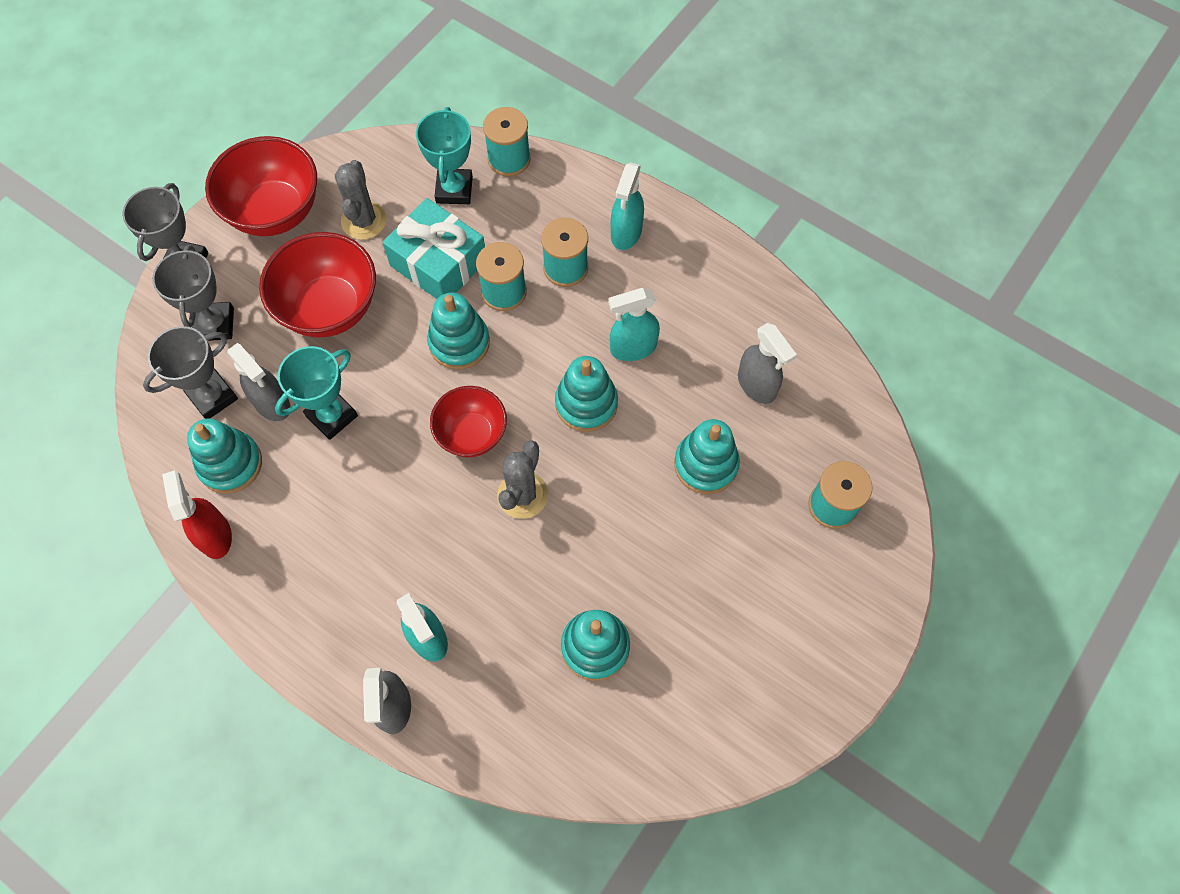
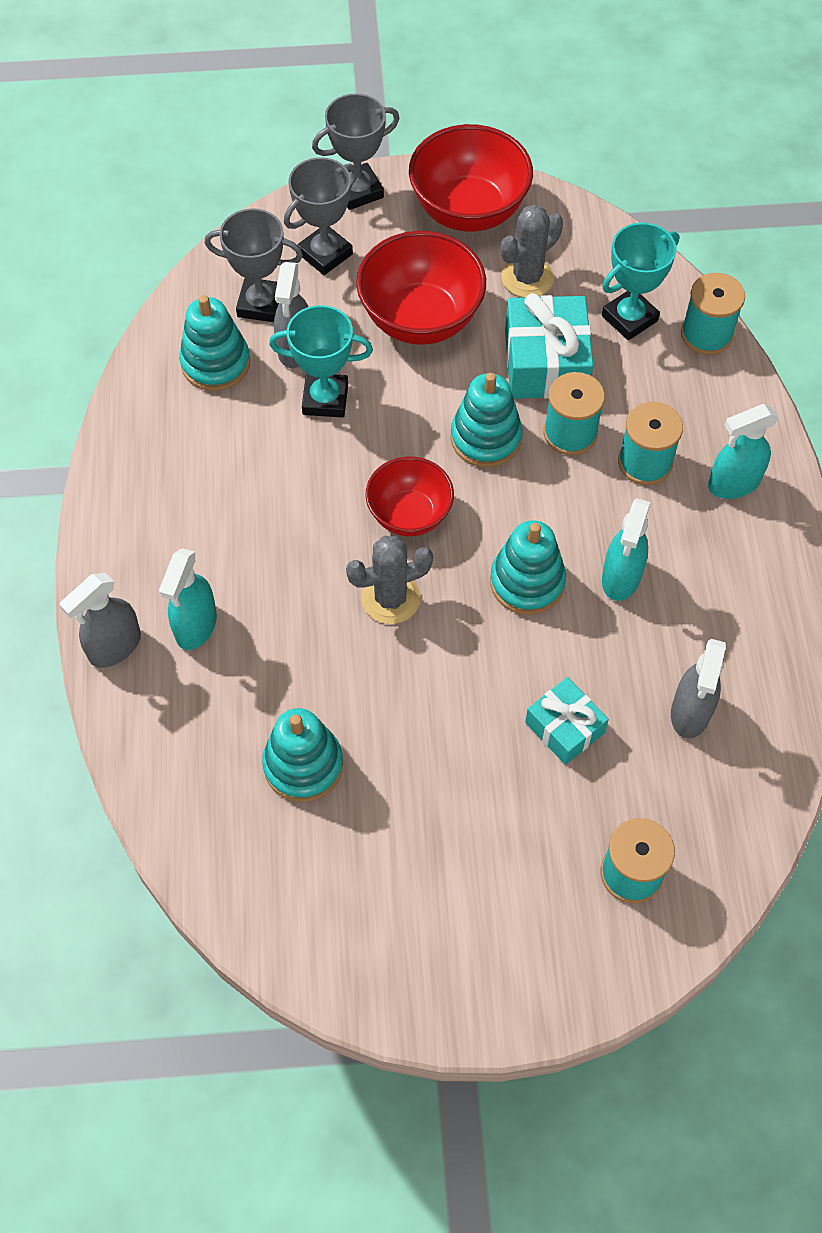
camera: 50 degrees right, 5 degrees down
(215, 535) = (146, 402): red spray bottle -> none
(632, 348) = (621, 578): turquoise spray bottle -> turquoise spray bottle turned 105 degrees counterclockwise
(705, 464) = (564, 728): turquoise stacking toy -> turquoise gift

